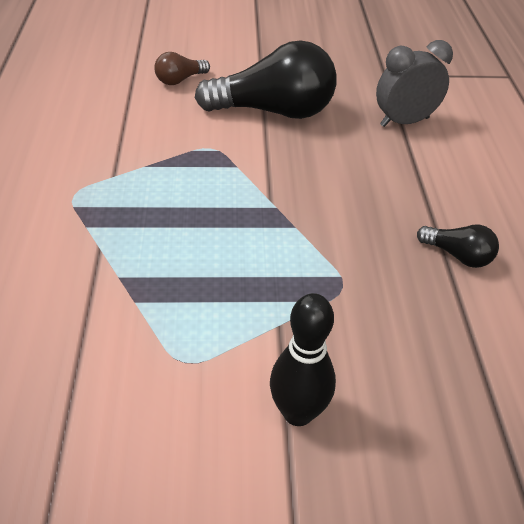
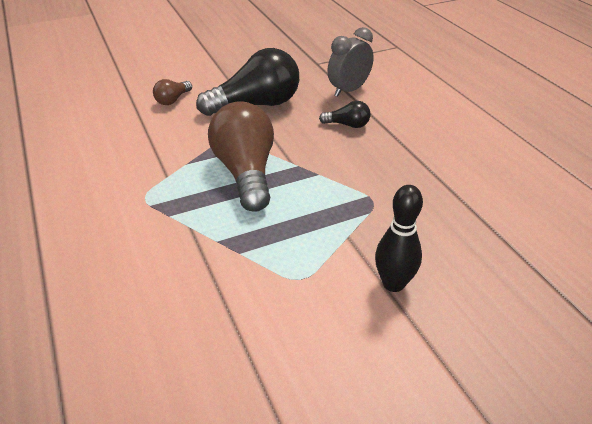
camera: 20 degrees left, 5 degrees down
(206, 198) = (246, 173): none -> brown light bulb
(457, 255) = (432, 162): black light bulb -> black light bulb (347, 125)

